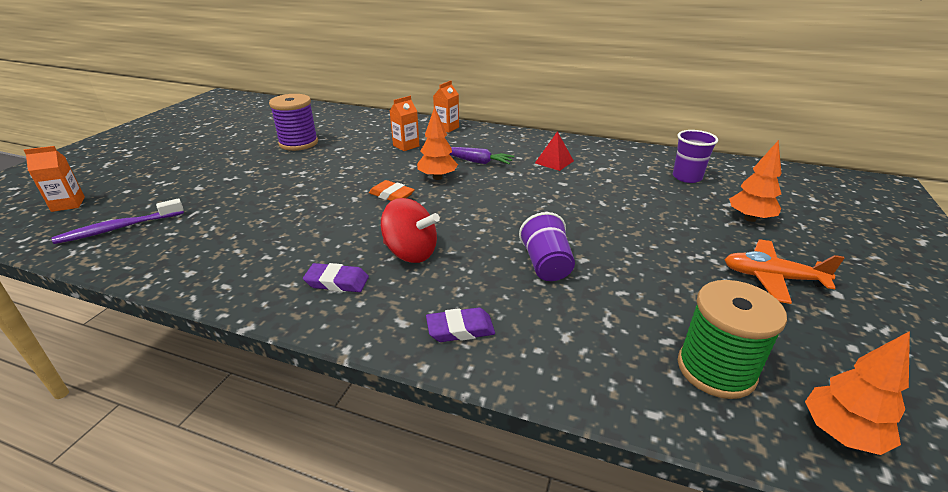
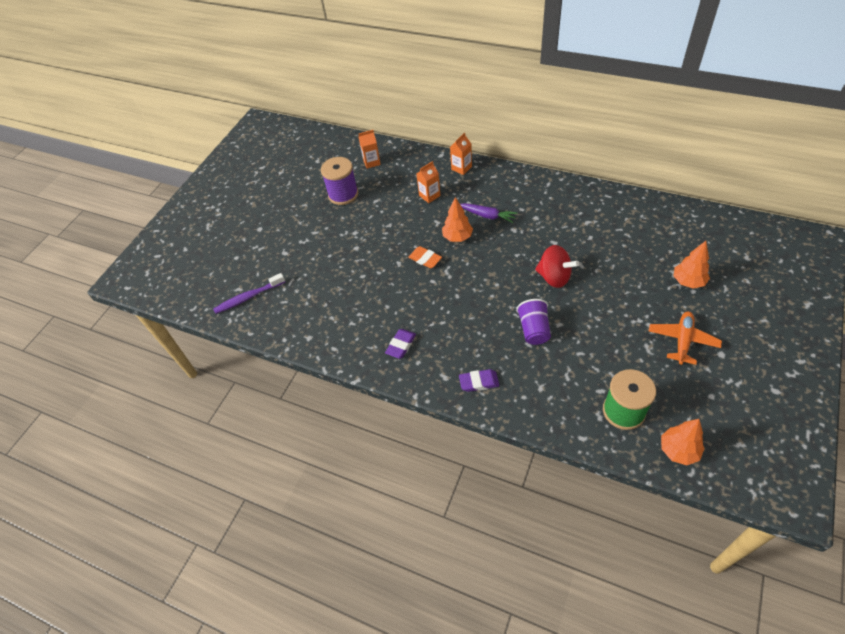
camera: 10 degrees right, 20 degrees up
(68, 204) = (203, 273): orange carton -> orange carton (371, 162)
(337, 282) = (401, 345): purple eraser -> purple eraser turned 75 degrees counterclockwise
(411, 253) = (444, 319): red spinning top -> red spinning top (554, 277)
(554, 162) = (549, 215): red pyramid -> none
(687, 177) = (654, 233): purple cup -> none
(771, 278) = (682, 340): orange plane -> orange plane turned 90 degrees clockwise

